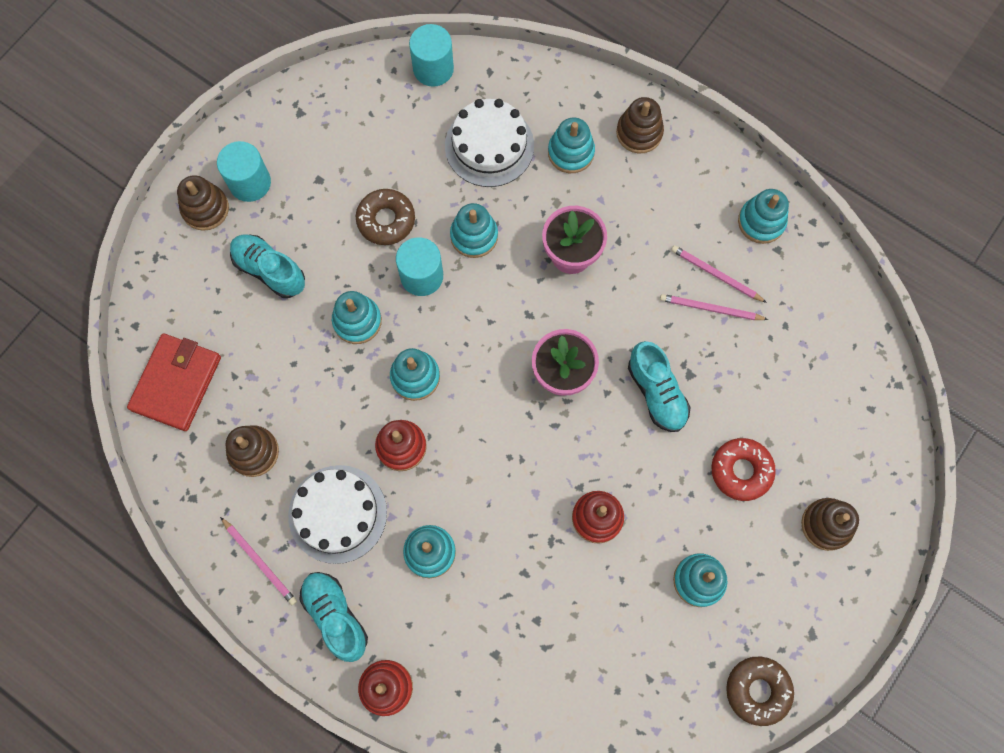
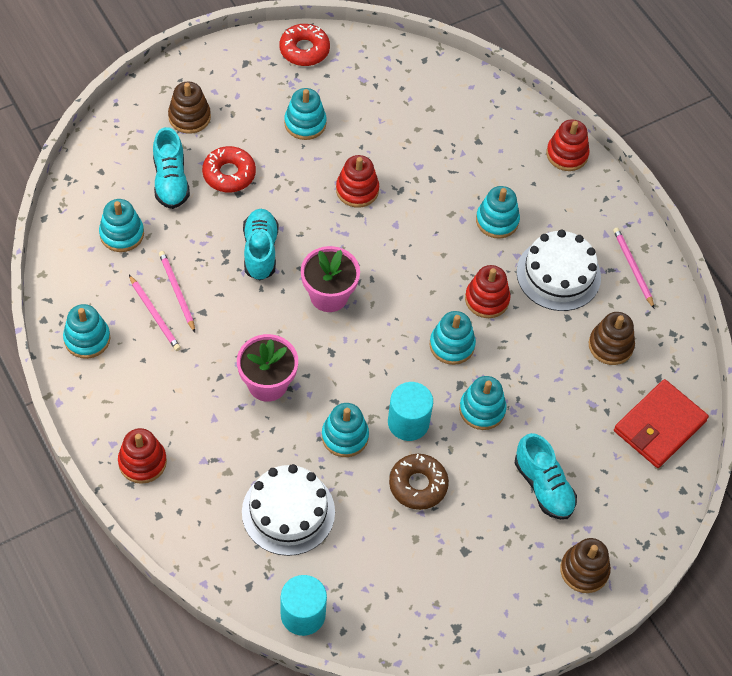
camera: 160 degrees left, 15 degrees down
(250, 183) = (532, 577): turquoise cylinder -> none
(335, 616) = (587, 210): turquoise shoe -> turquoise shoe (171, 181)
(571, 152) = (216, 472): turquoise stacking toy -> turquoise stacking toy (122, 234)
(639, 133) = (142, 462): brown stacking toy -> red stacking toy
(710, 309) = (177, 291): pink pencil -> pink pencil turned 150 degrees counterclockwise
(757, 690) = (304, 50): brown donut -> red donut

